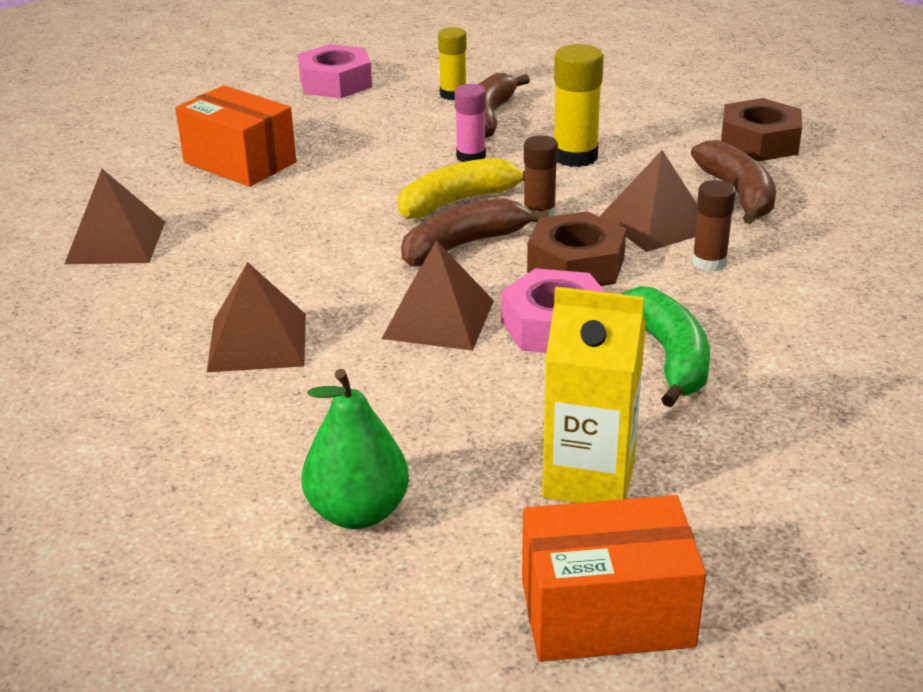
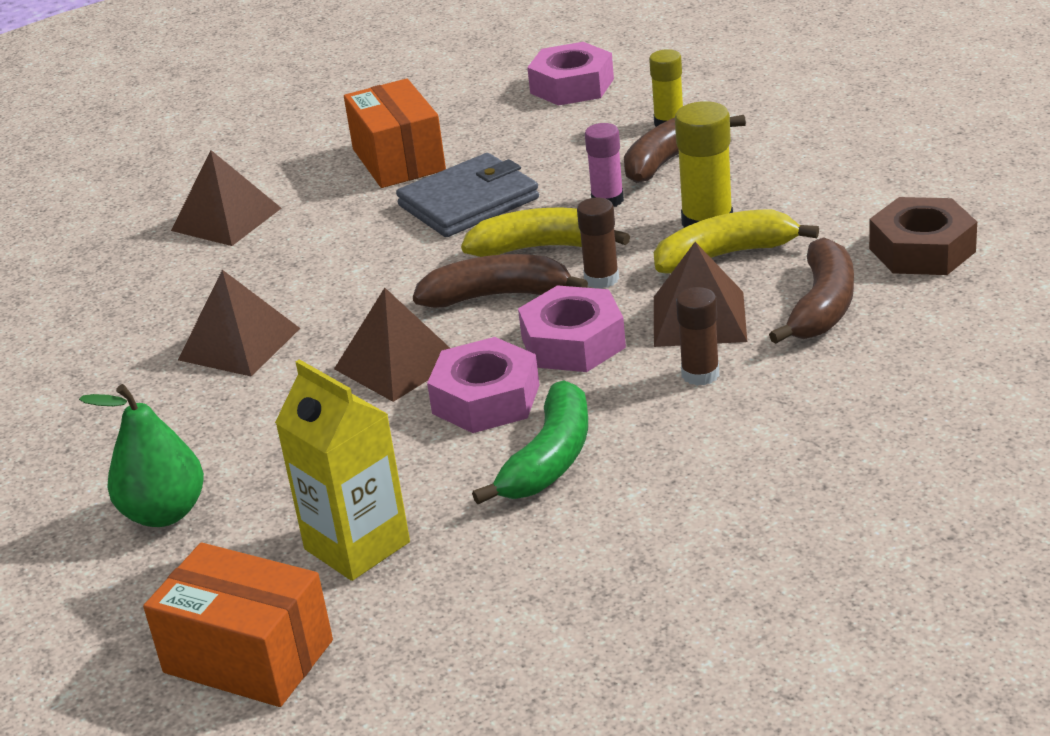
camera: 35 degrees right, 0 degrees up
(348, 181) = (468, 202): none -> grey wallet
(576, 265) = (573, 343): brown nut -> pink nut
(618, 175) = (725, 255): none -> yellow banana

